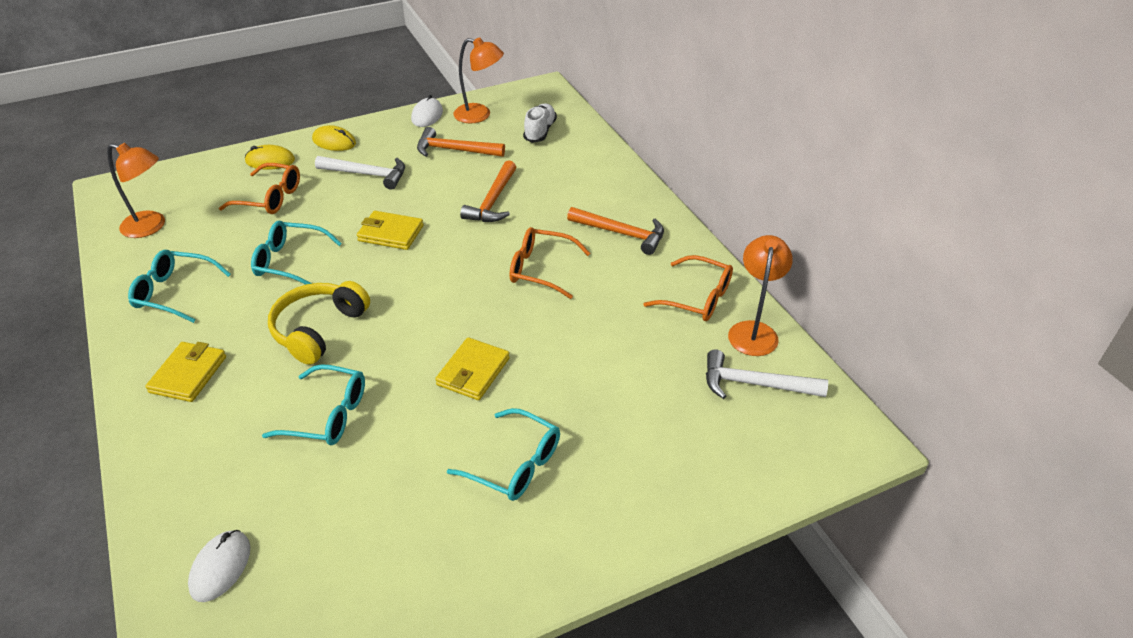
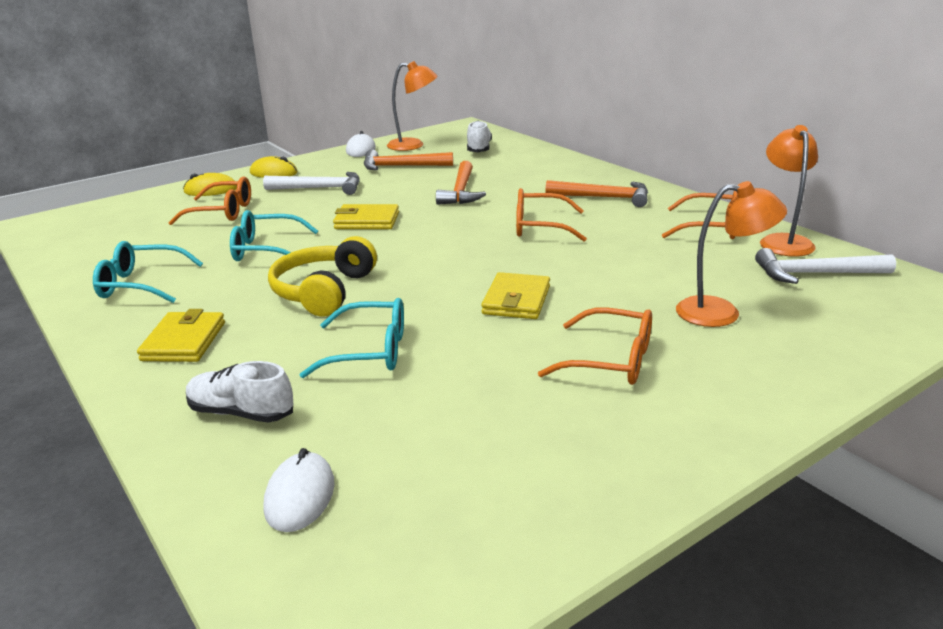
camera: 10 degrees left, 15 degrees down
(151, 226) = (94, 243): orange lamp -> orange lamp (721, 312)
(206, 469) = (241, 413): none -> white shoe
(514, 464) = (609, 360): turquoise glasses -> orange glasses

